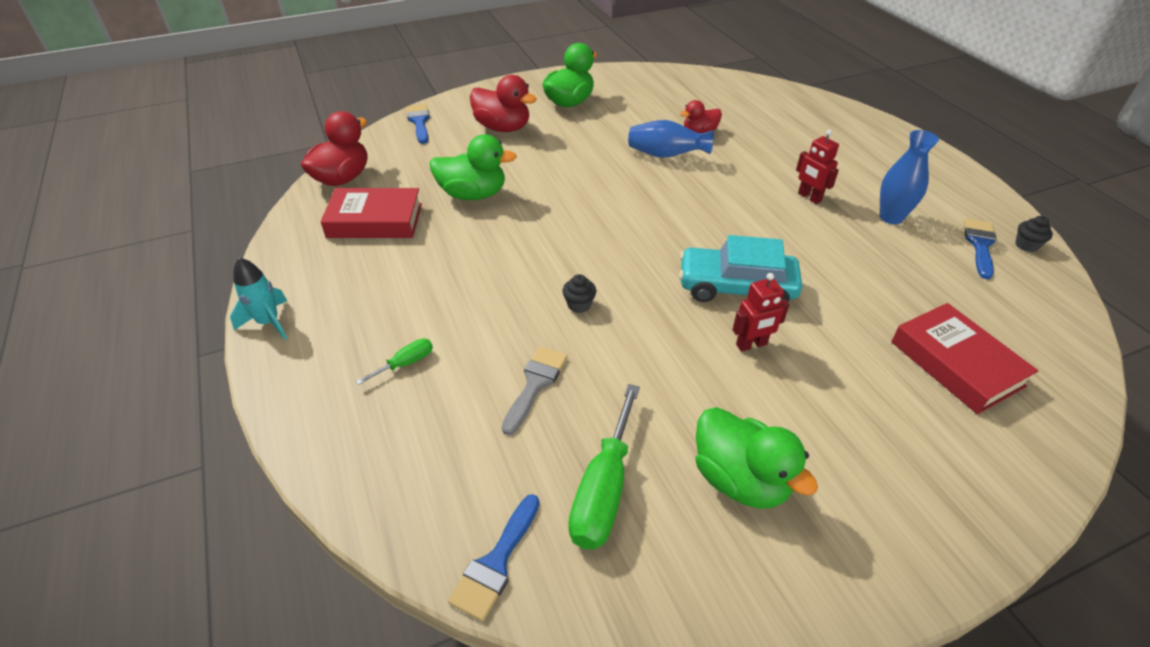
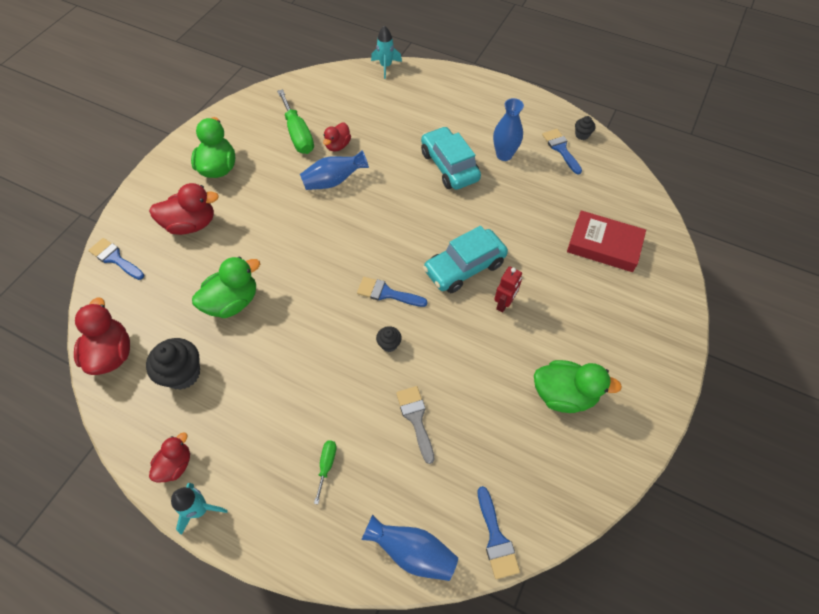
camera: 40 degrees left, 15 degrees up
(292, 278) = (175, 465): none -> red duck
(375, 220) = (183, 373): red book -> black cupcake
(395, 500) = (412, 551): none -> blue vase
(604, 490) = (509, 454): green screwdriver -> green screwdriver (298, 134)
(624, 263) = (387, 293): none -> blue brush
(809, 197) = (449, 166): red robot -> turquoise car
(816, 96) = (386, 66): none -> turquoise rocket

